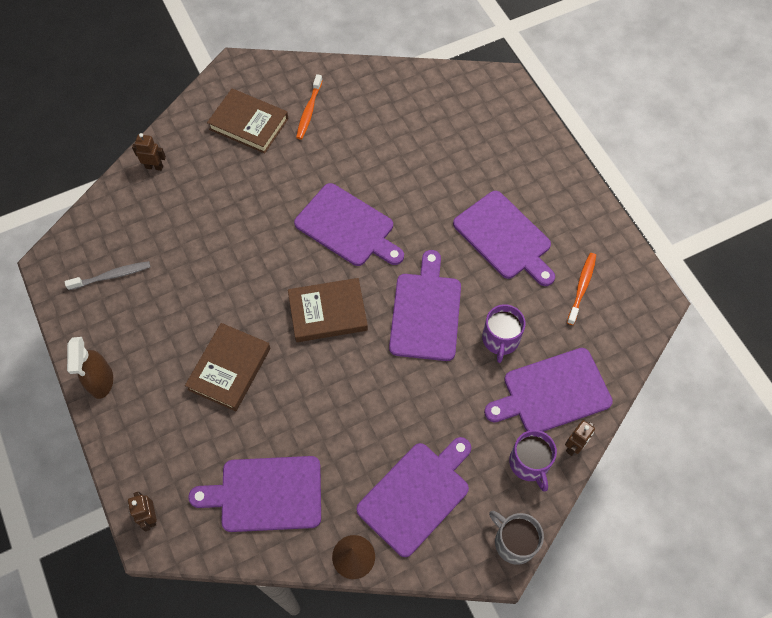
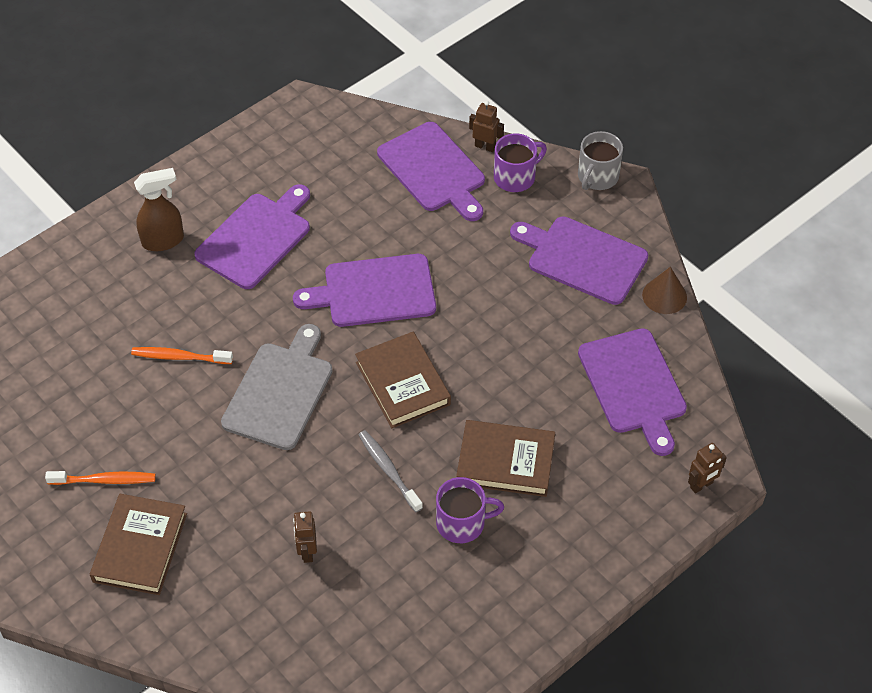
camera: 105 degrees left, 10 degrees down
(101, 381) = (568, 593): brown spray bottle -> brown spray bottle (163, 240)
(111, 276) = (423, 636): grey toothbrush -> grey toothbrush (388, 470)
(154, 167) = (238, 645): brown robot -> brown robot (307, 552)
(348, 227) = (280, 391): purple cutting board -> grey cutting board
(500, 339) = (387, 221): purple mug -> purple mug (462, 523)
(581, 287) = (303, 163): orange toothbrush -> orange toothbrush (179, 357)

